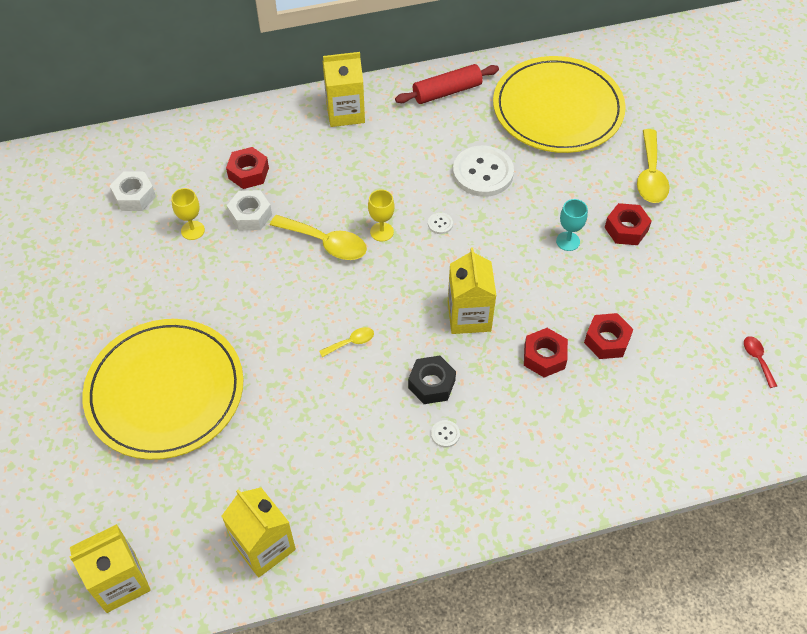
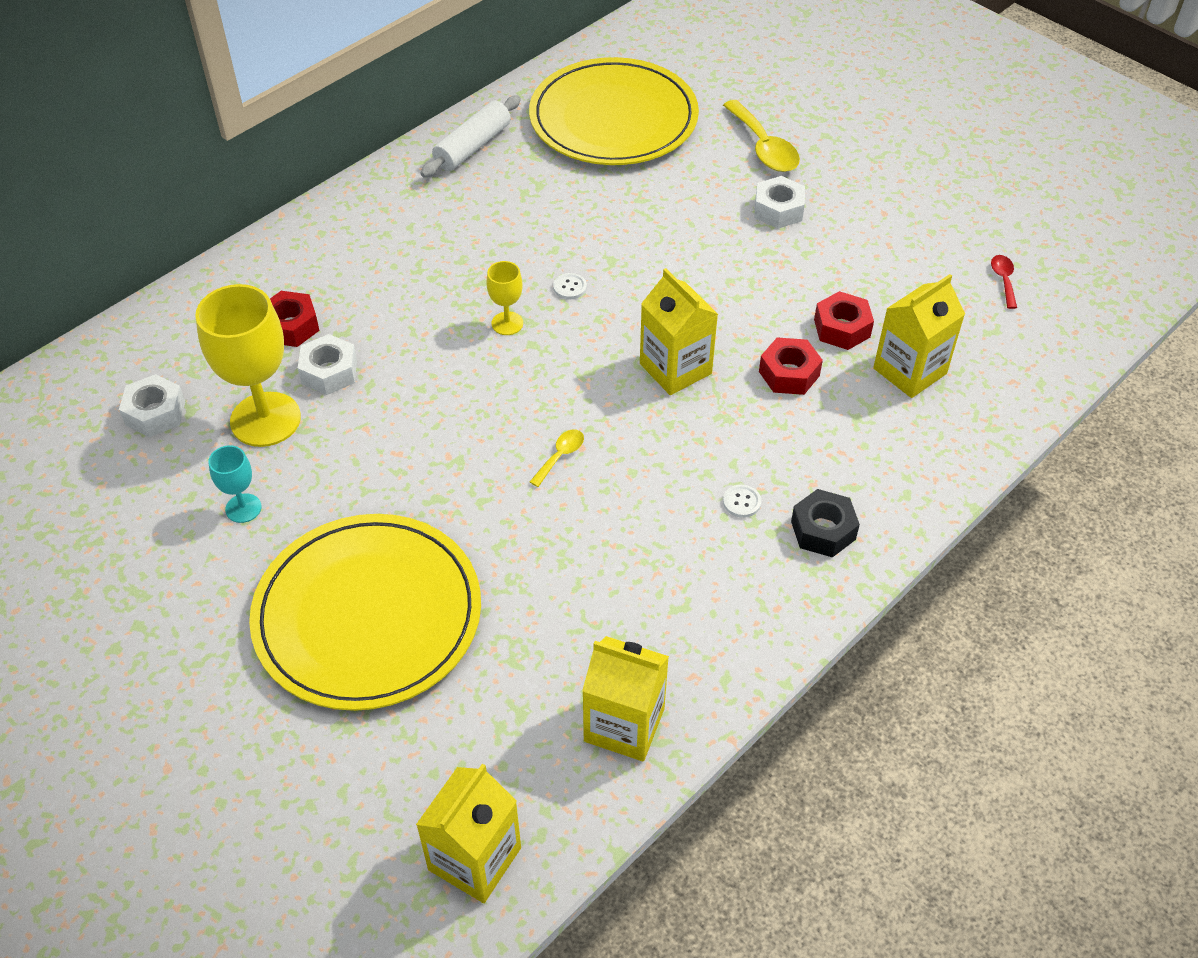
camera: 30 degrees left, 5 degrees down
(192, 230) = (265, 419): yellow goblet -> yellow goblet, size x2.07
(326, 243) = (448, 363): yellow spoon -> none
(345, 112) = (365, 214): yellow carton -> yellow carton (909, 371)
(431, 384) = (687, 457): black nut -> black nut (823, 530)
(447, 91) = (472, 146): red rolling pin -> white rolling pin
(483, 173) = (579, 215): white button -> none
(568, 241) = (726, 247): turquoise goblet -> turquoise goblet (243, 508)
(626, 229) = (778, 210): red nut -> white nut
(757, 359) = (1003, 280): red spoon -> red spoon turned 45 degrees clockwise

